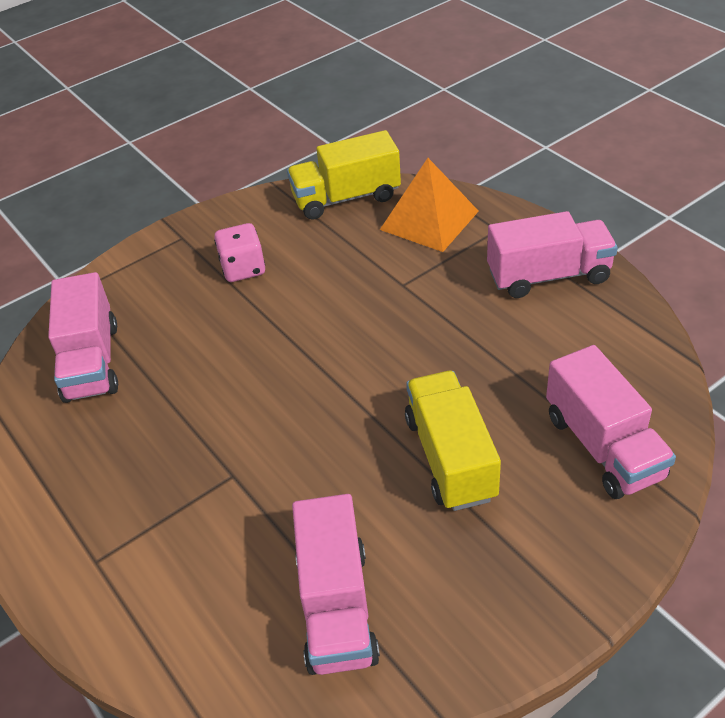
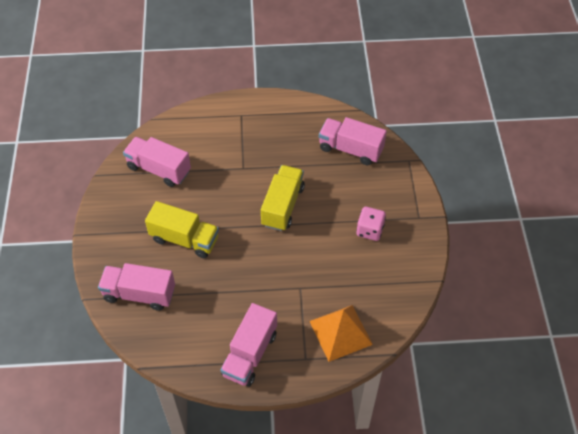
camera: 120 degrees right, 10 degrees up
(346, 198) = (394, 306): yellow truck -> yellow truck (282, 206)

